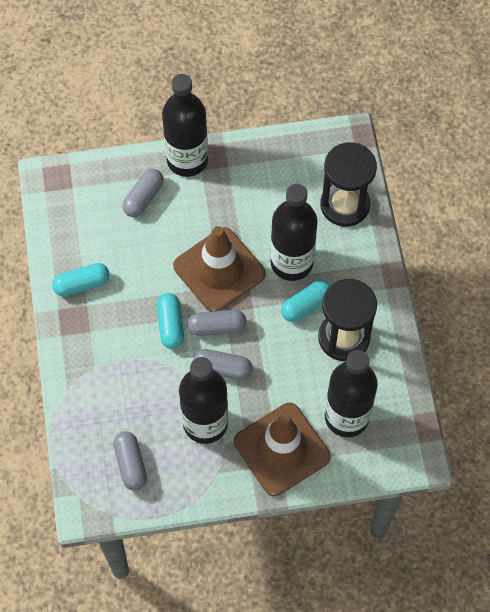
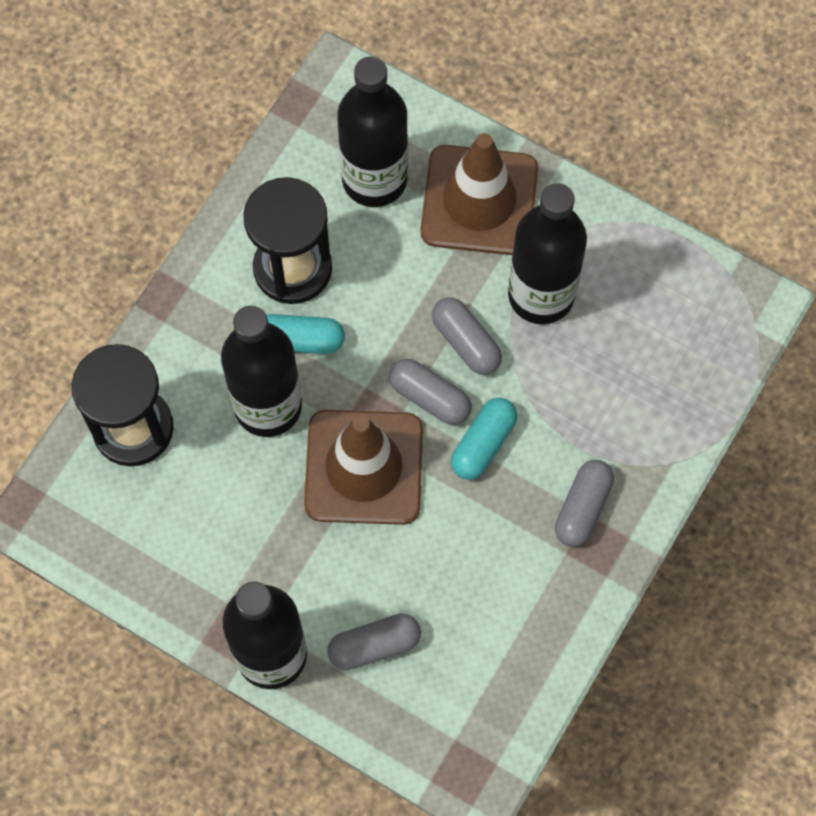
camera: 140 degrees left, 5 degrees up
(82, 284) = (550, 586): turquoise capsule -> none
(131, 464) = (665, 315): grey capsule -> grey capsule (582, 508)

